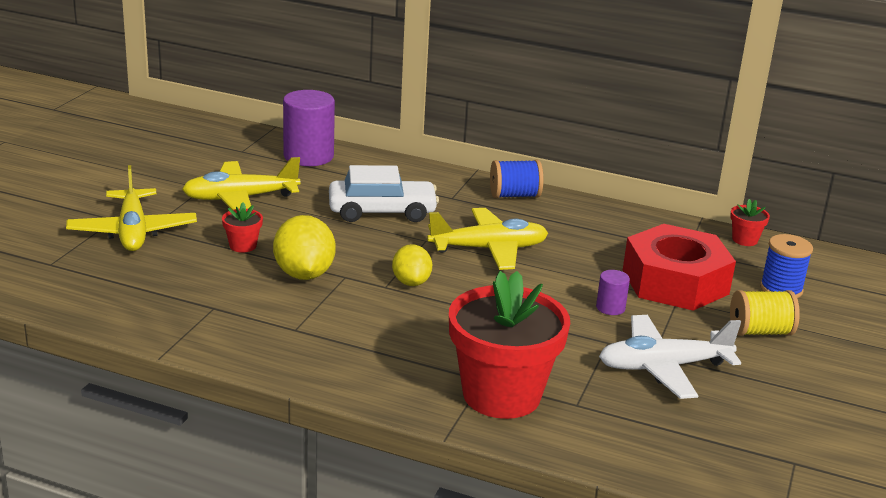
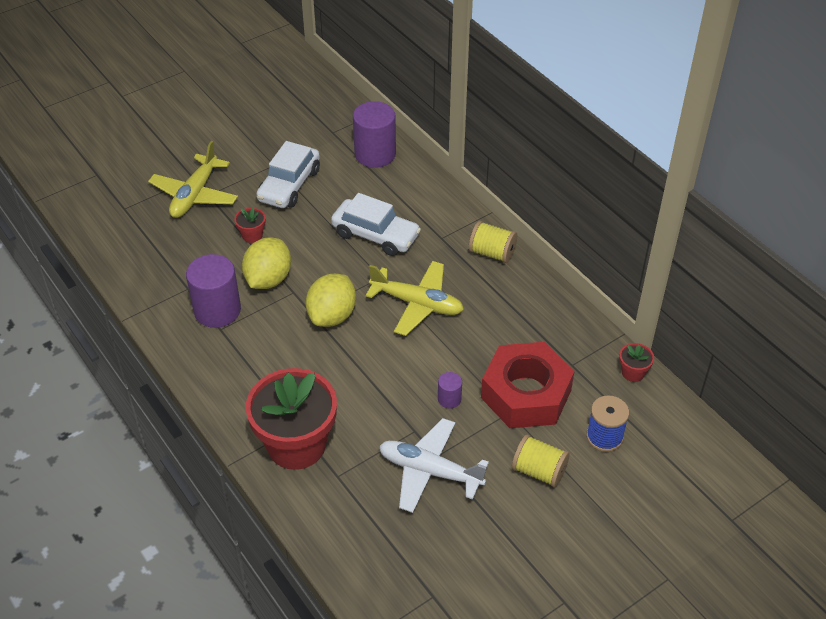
camera: 35 degrees right, 20 degrees up
(240, 198) = (289, 185): yellow plane -> white car
(273, 315) = (217, 310): none -> purple cylinder
(411, 282) = (332, 315): yellow lemon -> yellow lemon, size x1.55
(514, 195) = (492, 253): blue spool -> yellow spool

